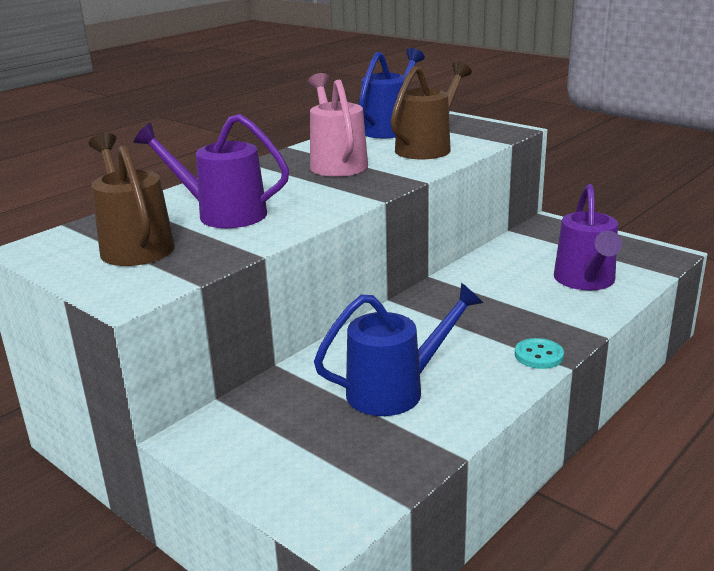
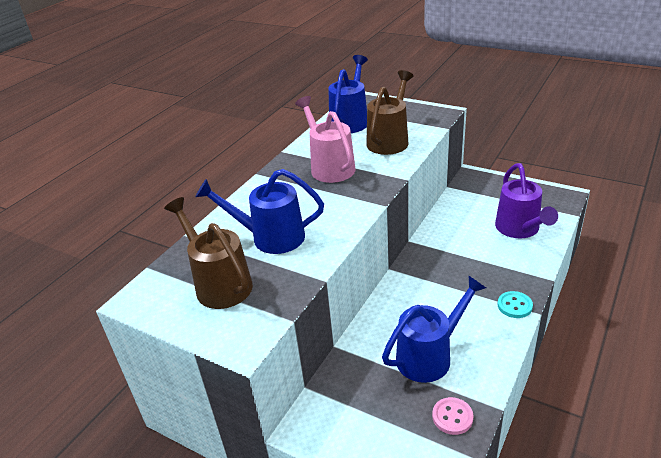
camera: 10 degrees left, 10 degrees up
(222, 214) = (269, 237): purple watering can -> blue watering can
(392, 455) = (452, 417): none -> pink button

